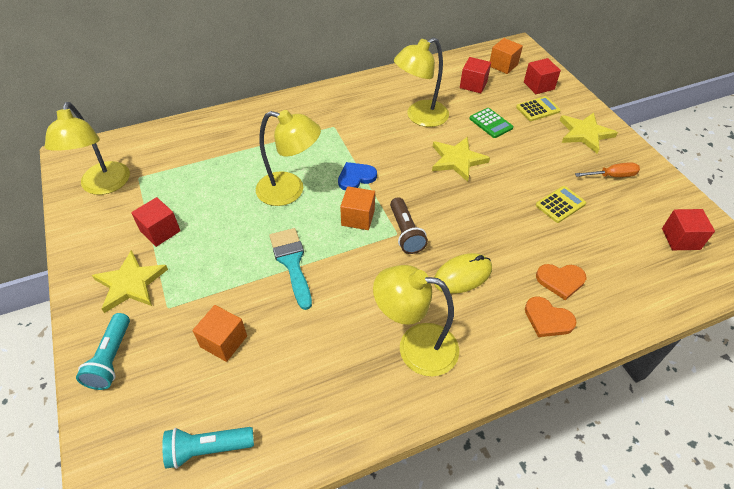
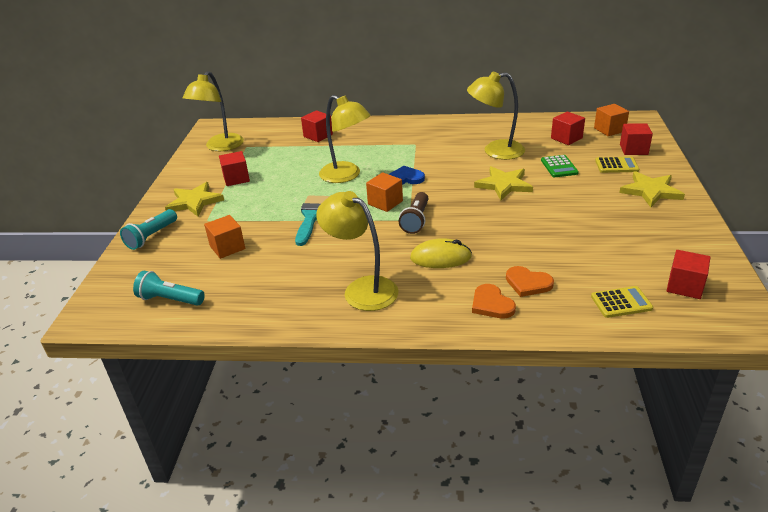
camera: 30 degrees right, 15 degrees down
(216, 139) = (318, 135): none -> red cube
(560, 204) = (576, 234): yellow calculator -> yellow calculator (621, 302)
(612, 176) = (651, 226): orange screwdriver -> none

